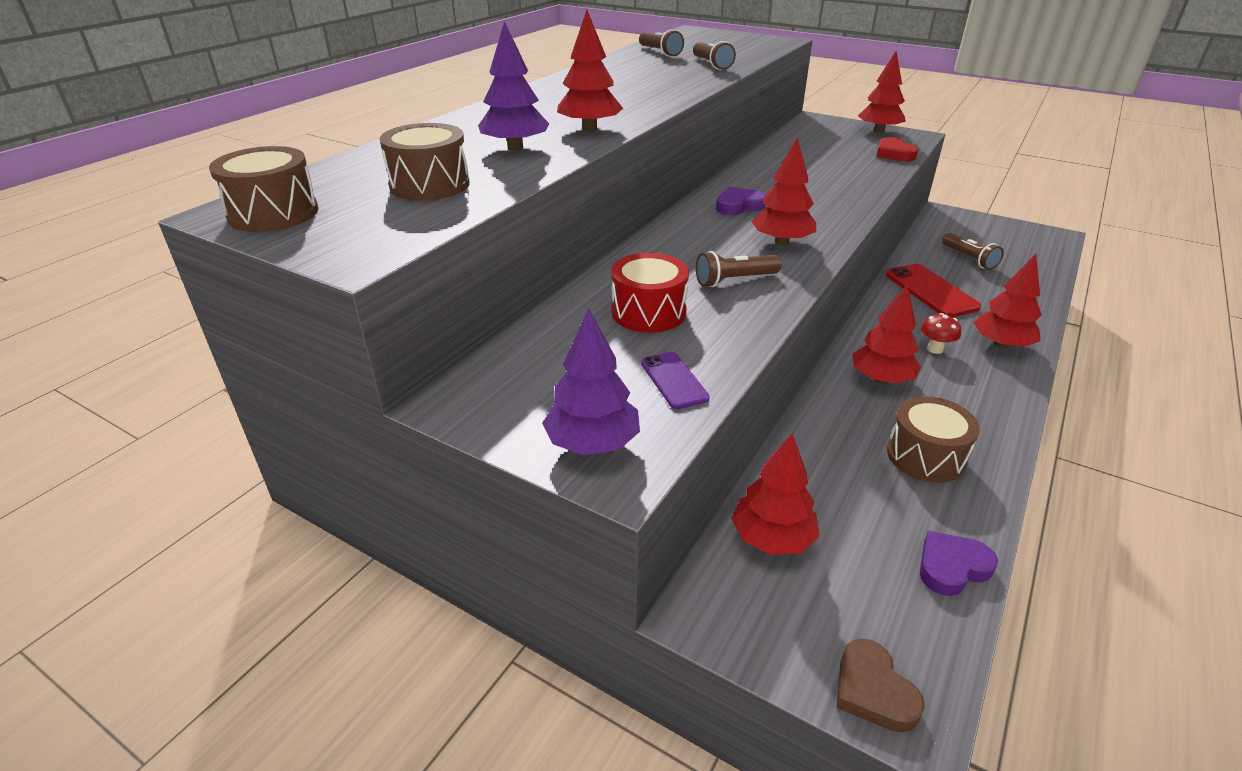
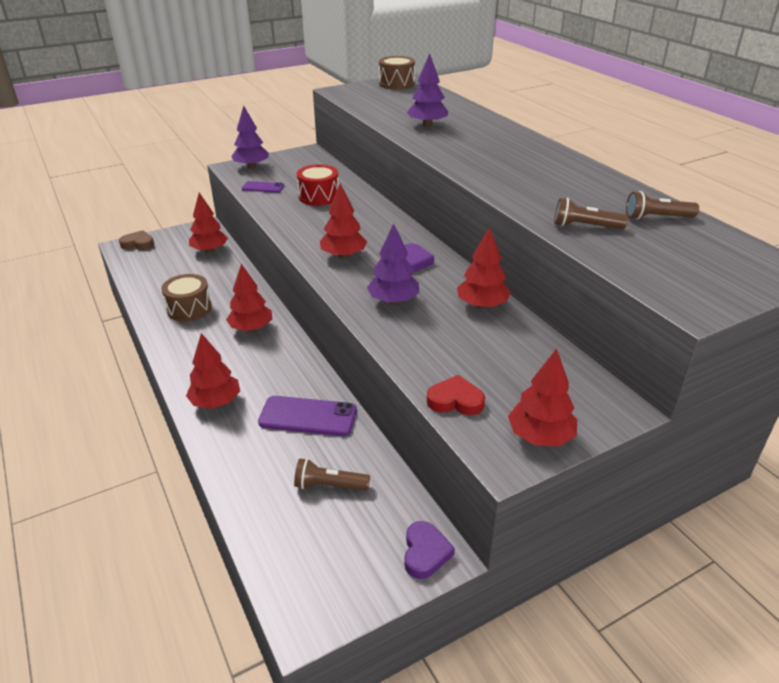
camera: 120 degrees right, 0 degrees up
(429, 185) = (395, 105): brown drum -> none
(589, 129) = (440, 145): red tree -> red tree (482, 305)
(735, 280) = (319, 225): brown flashlight -> none
(819, 198) = (393, 301): none -> purple tree
(931, 291) = (308, 416): red phone -> purple phone
(935, 349) = (248, 367): red mushroom -> none
(951, 567) = (142, 281): purple heart -> purple heart (425, 553)

